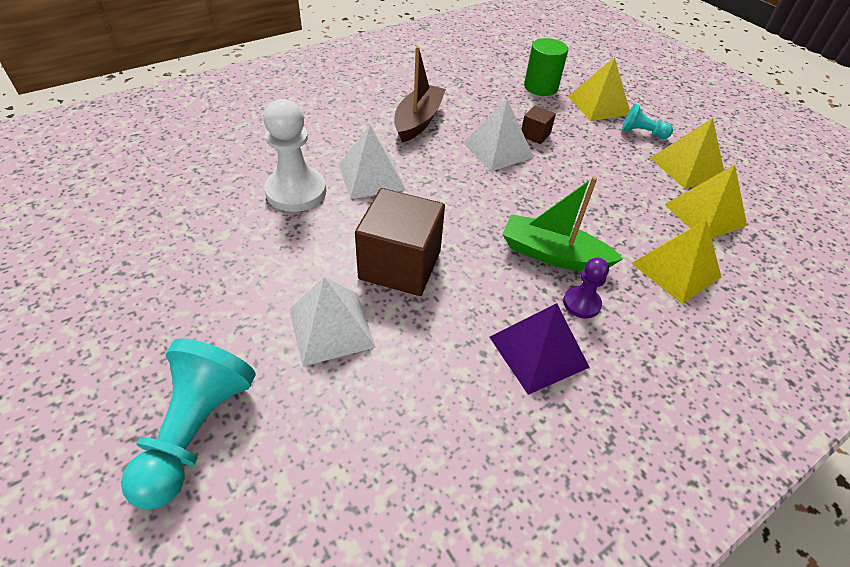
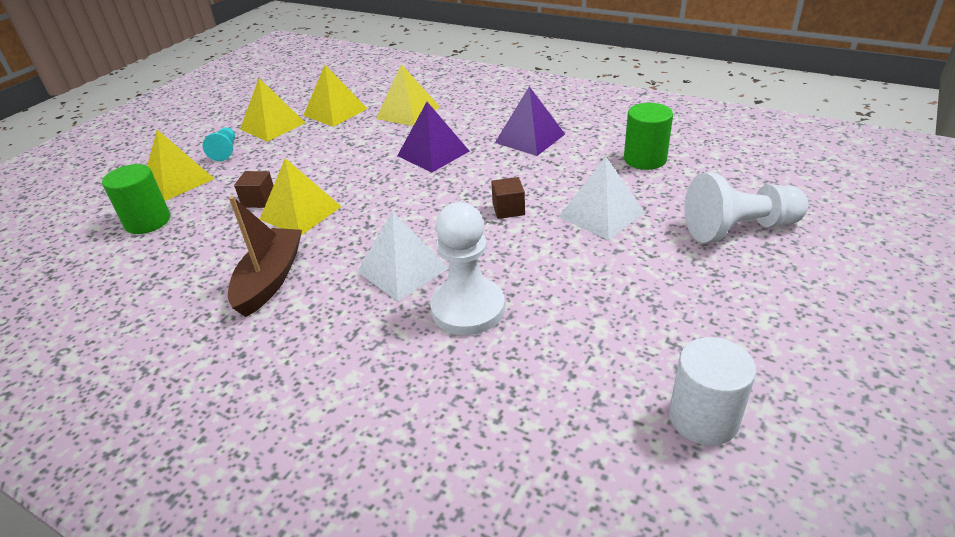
camera: 110 degrees left, 10 degrees down
(82, 249) = (703, 418): none -> white cylinder
(196, 431) = (739, 229): turquoise pawn -> white pawn
(400, 265) = (508, 209): brown cube -> brown cube, size x0.46
(402, 443) = (645, 159): none -> green cylinder
(418, 121) = (270, 280): brown boat -> brown boat turned 105 degrees clockwise
(498, 150) = (300, 212): white pyramid -> yellow pyramid
(553, 255) = (433, 153): green boat -> purple pyramid
(581, 303) = (472, 134): purple pawn -> none

